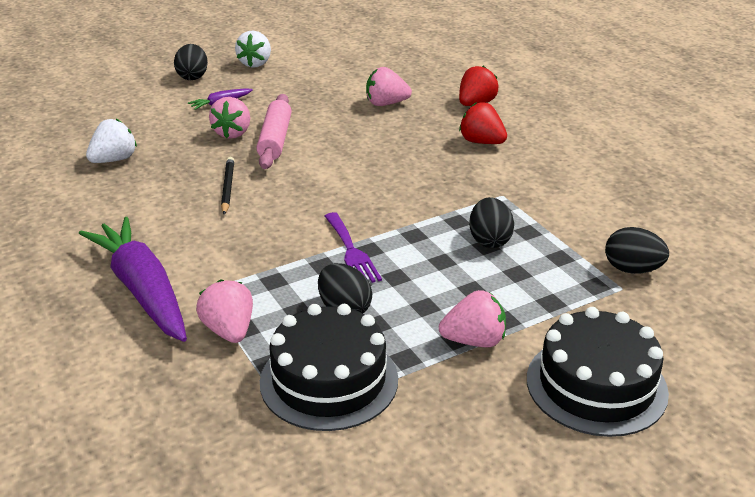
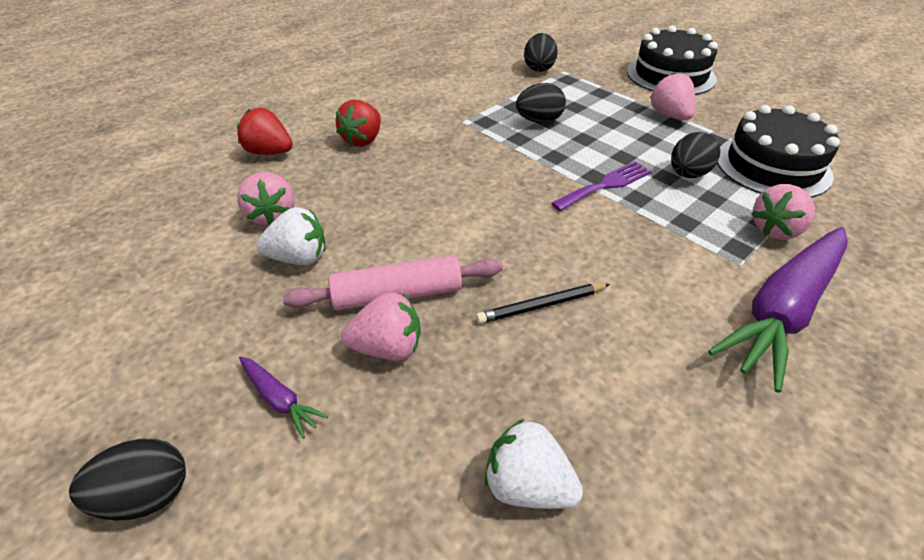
camera: 105 degrees left, 10 degrees up
(255, 63) = (93, 402): white strawberry -> white strawberry (299, 258)

